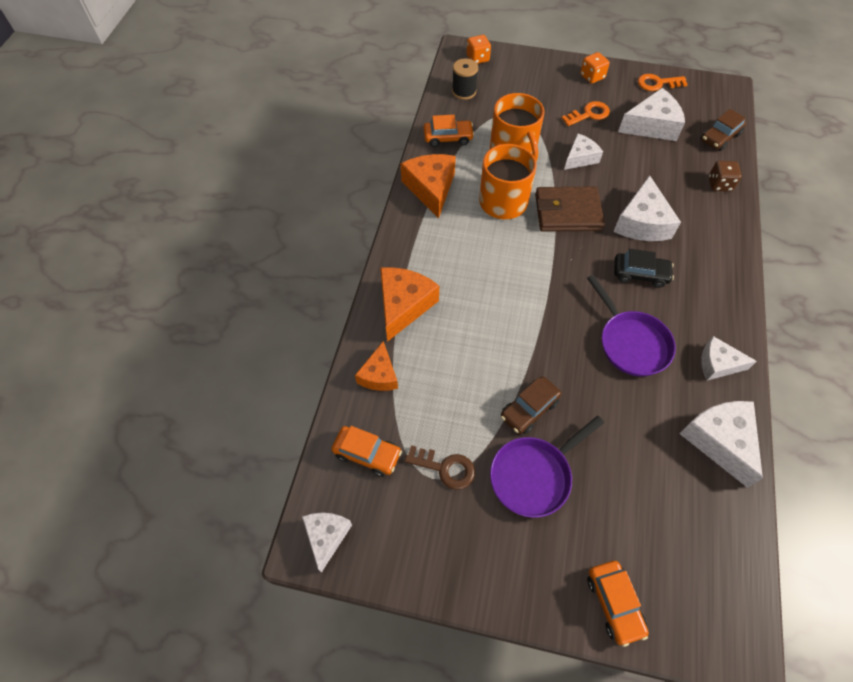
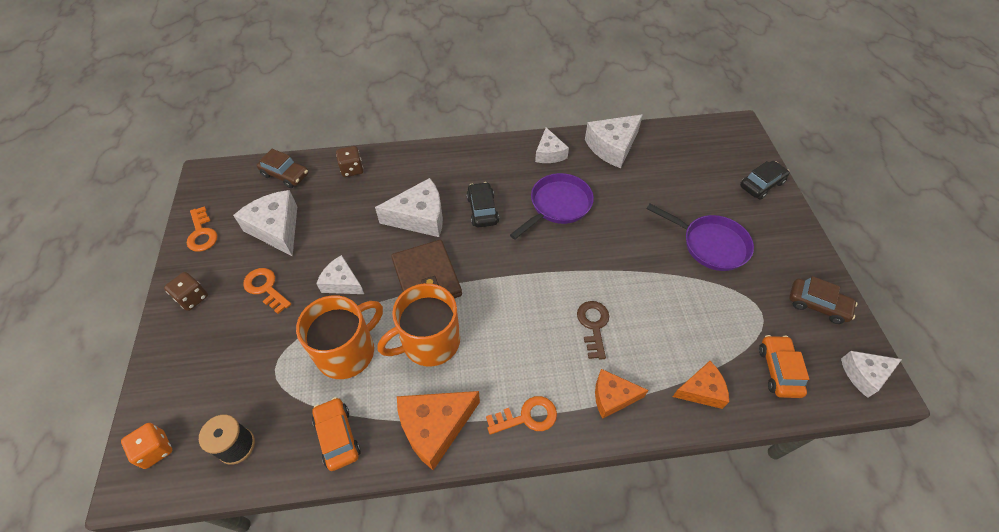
camera: 110 degrees left, 5 degrees down
(403, 305) = (612, 397): orange cheese -> orange cheese, size x0.63
(414, 243) = (527, 417): none -> orange key
(445, 468) = (747, 305): brown key -> brown key (593, 325)
(529, 409) = (658, 260): brown car -> brown car (817, 305)
(592, 76) = (192, 298): orange dice -> brown dice
(614, 603) = (761, 184): orange car -> black car

